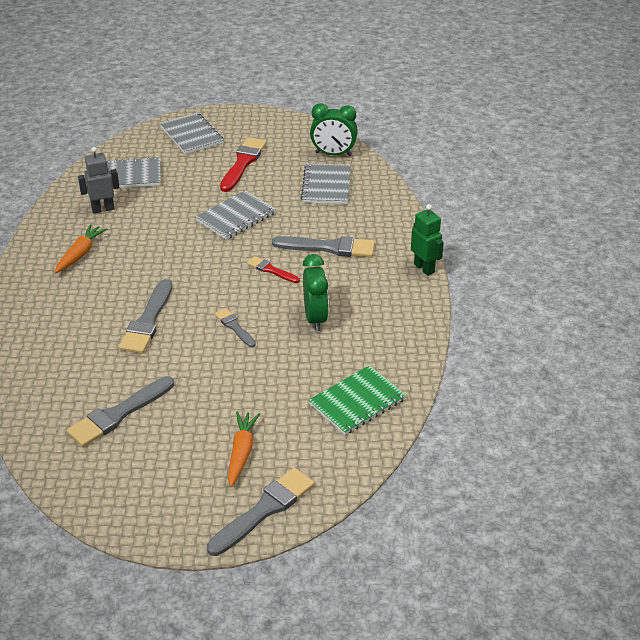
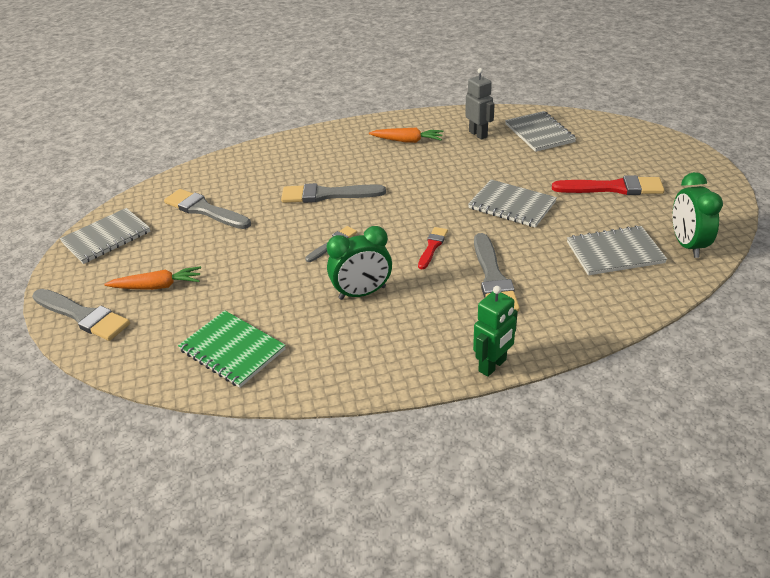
camera: 80 degrees right, 0 degrees up
(191, 135) = (637, 147): grey notebook -> grey notebook (106, 237)

